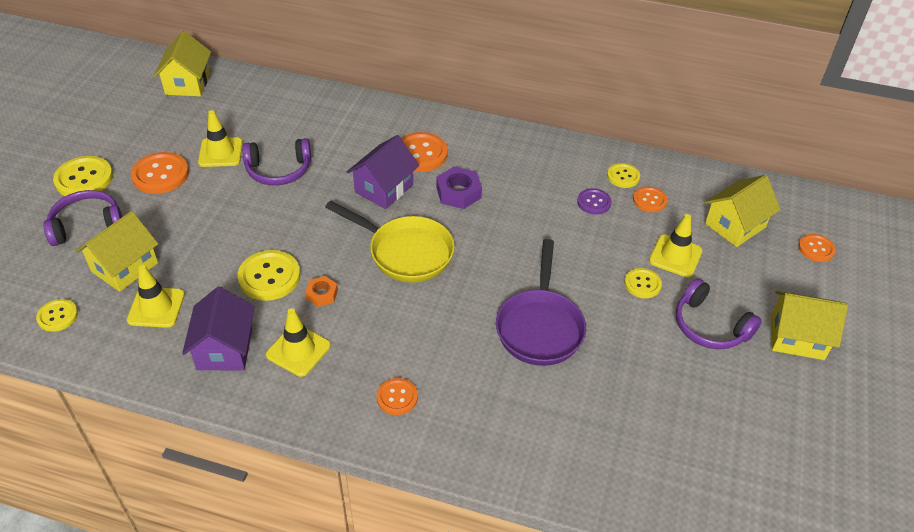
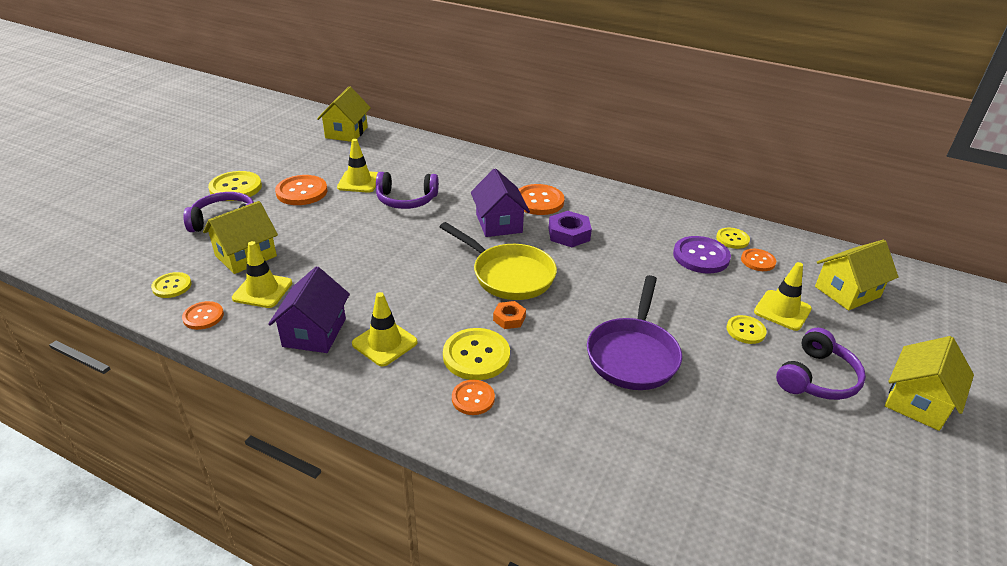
camera: 10 degrees right, 10 degrees down
(269, 277) = (374, 279): yellow button -> yellow button (476, 356)
(322, 294) = (420, 299): orange nut -> orange nut (509, 318)
(384, 188) = (499, 223): purple house -> purple house turned 60 degrees counterclockwise
(594, 202) = (701, 256): purple button -> purple button, size x1.67
(709, 326) = (817, 378): purple headphones -> purple headphones turned 105 degrees counterclockwise
(797, 337) = (917, 401): yellow house -> yellow house turned 75 degrees counterclockwise
(816, 249) = (936, 322): orange button -> orange button (203, 316)

